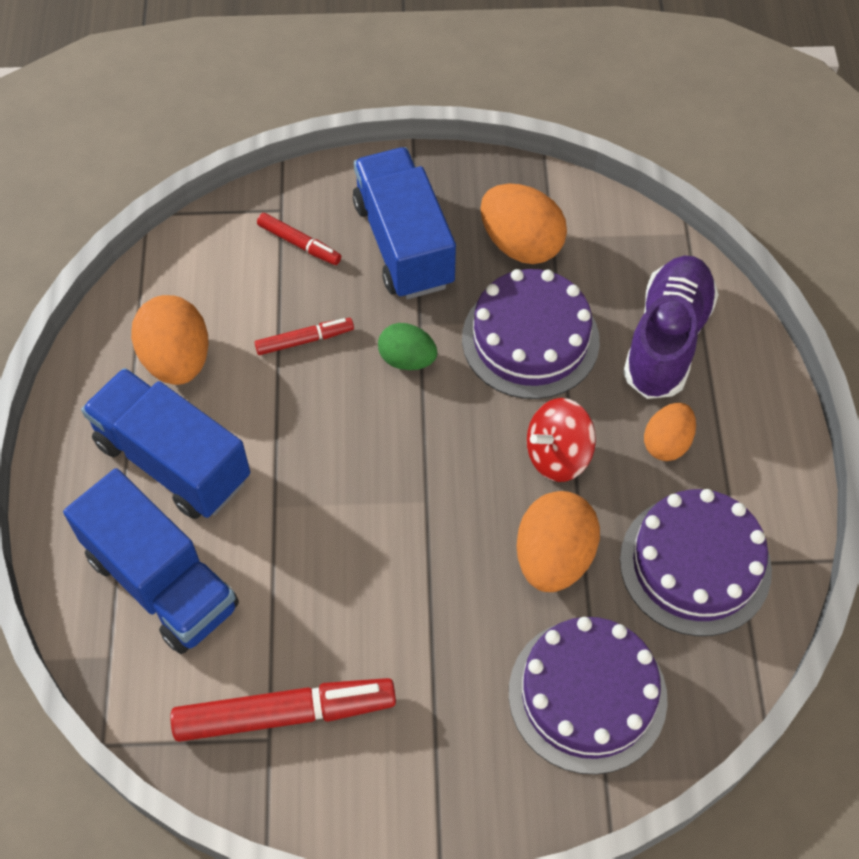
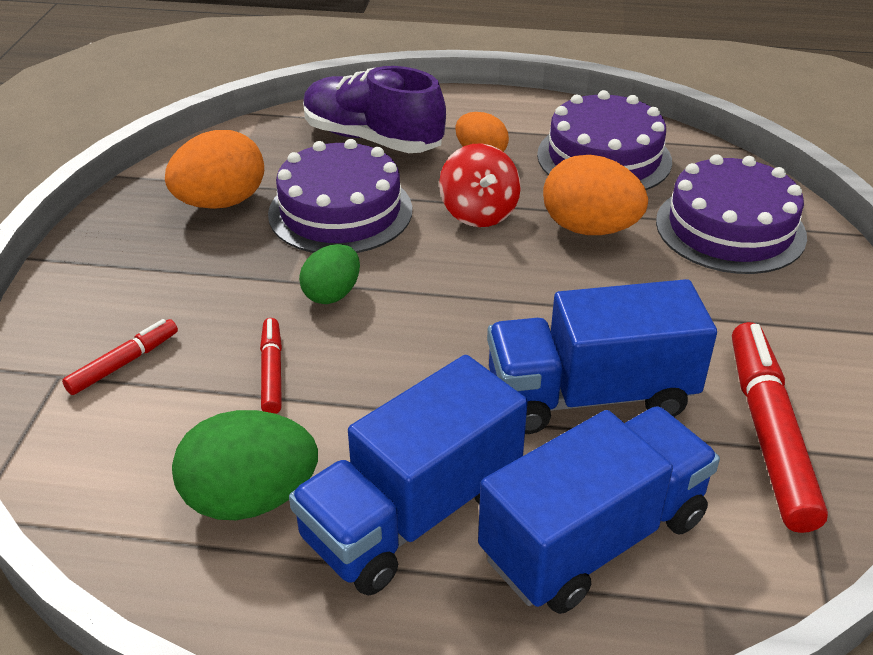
camera: 80 degrees left, 20 degrees down
(177, 360) = (250, 498): orange egg -> green egg
(404, 244) = (174, 279): blue truck -> blue truck (590, 395)

